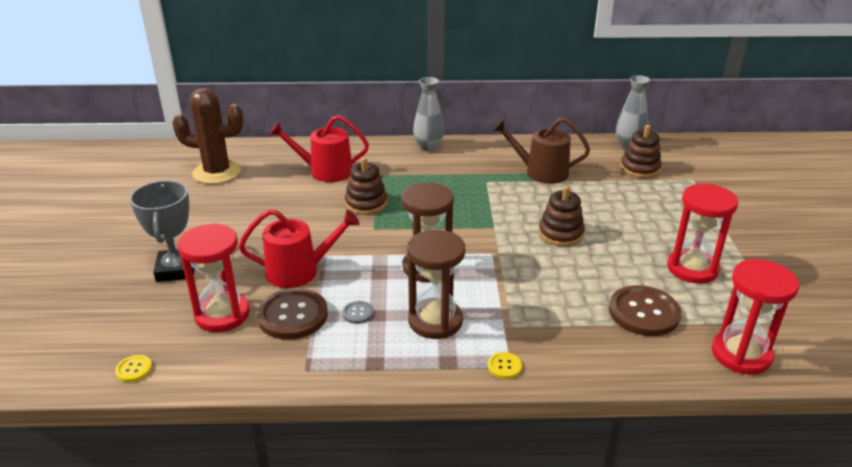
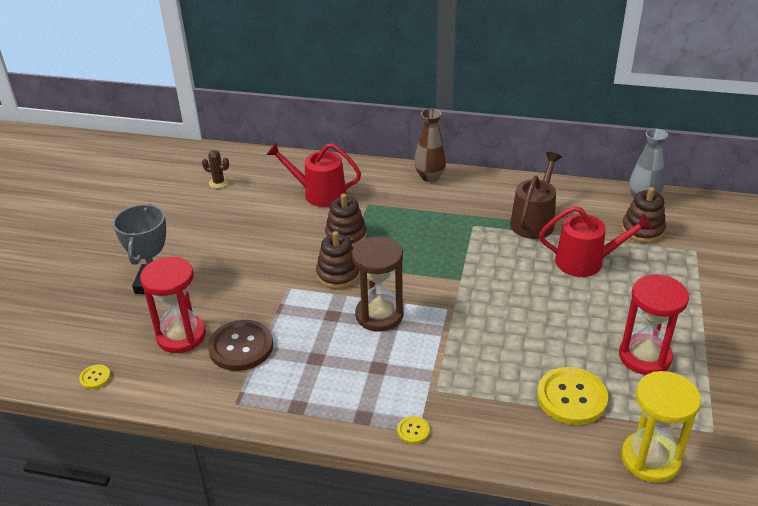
camera: 15 degrees right, 5 degrees up
(217, 172) = (218, 182): brown cactus -> brown cactus, size x0.44
(299, 271) = (261, 301): red watering can -> red watering can (585, 262)
(358, 313) = (299, 354): grey button -> none
(428, 147) = (430, 177): grey vase -> brown vase
(435, 321) = (366, 373): brown hourglass -> none
(541, 172) = (534, 221): brown watering can -> brown watering can turned 90 degrees clockwise
(560, 234) = (525, 297): brown stacking toy -> brown stacking toy (338, 274)
(643, 312) = (571, 397): brown button -> yellow button
(741, 354) = (650, 459): red hourglass -> yellow hourglass

